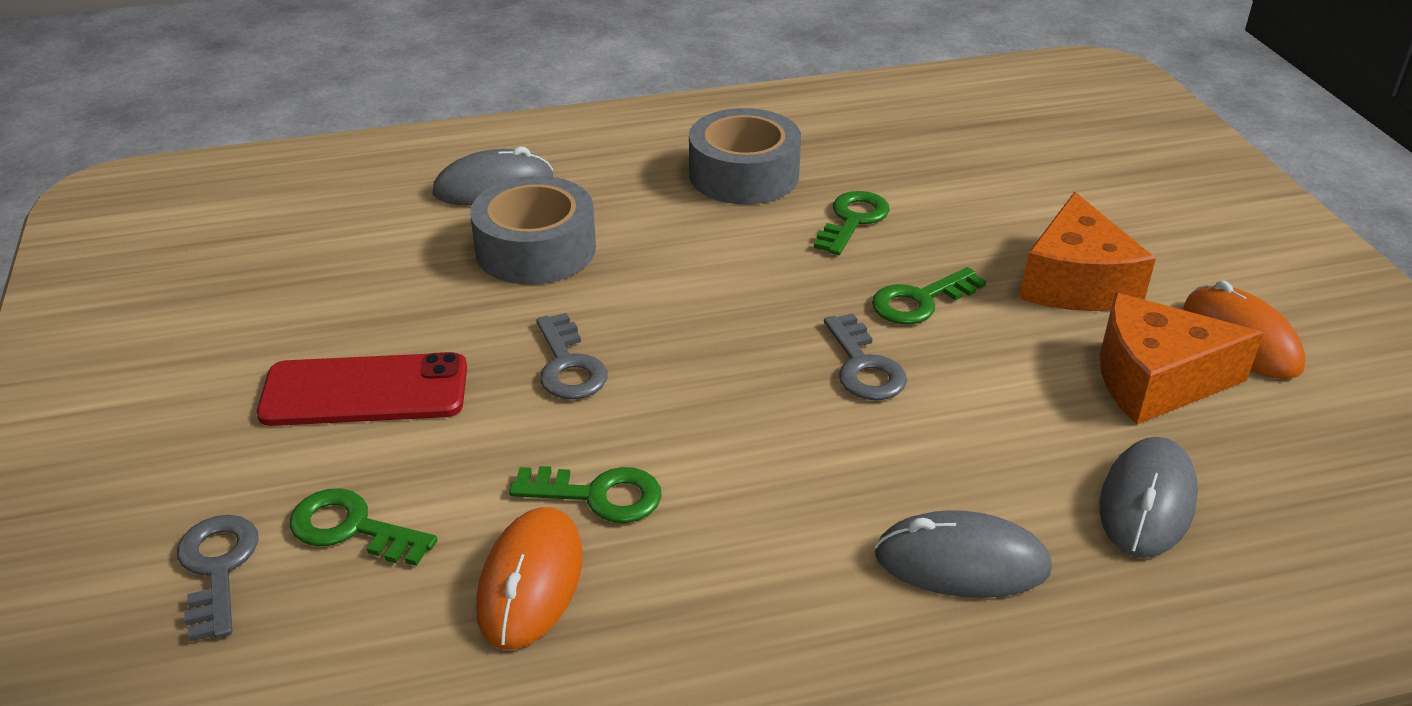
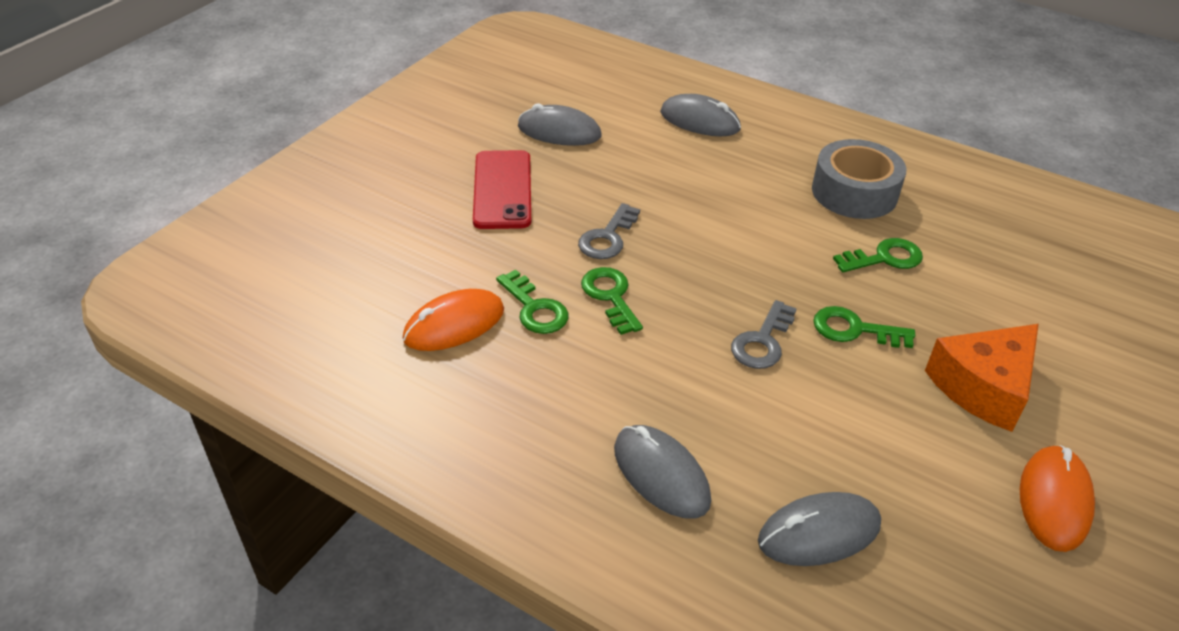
camera: 45 degrees right, 5 degrees up
(217, 568) = (352, 229): grey key -> none
(341, 284) = (559, 131): none -> grey mouse
(352, 528) = (418, 248): green key -> green key (610, 296)
(365, 391) = (502, 190): red phone -> red phone turned 45 degrees clockwise
(536, 249) = (674, 167): grey tape -> none
(1155, 380) = (941, 477): orange cheese -> none

